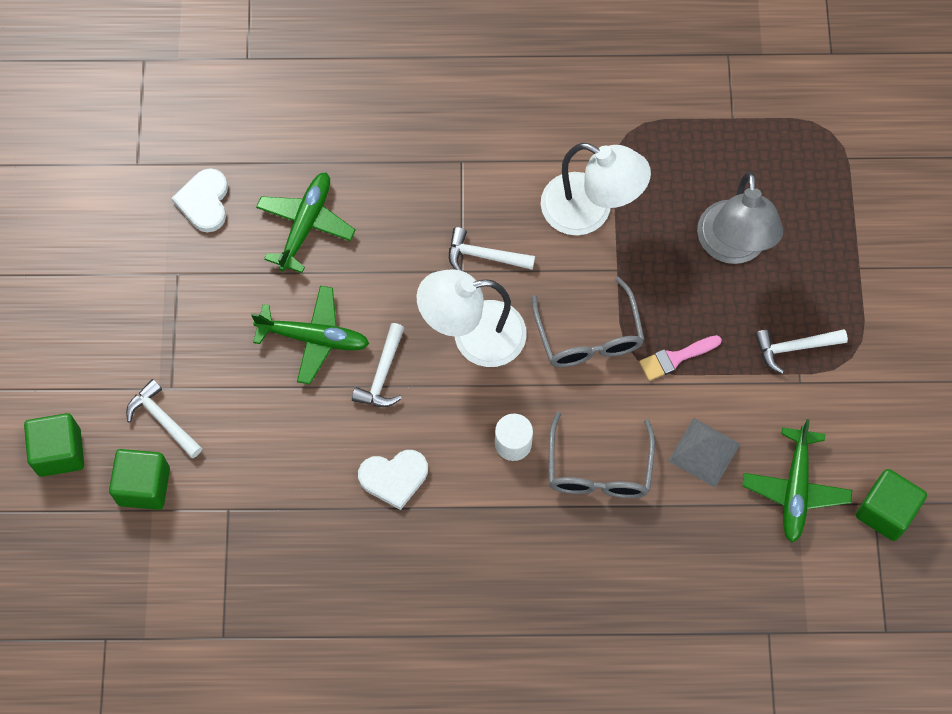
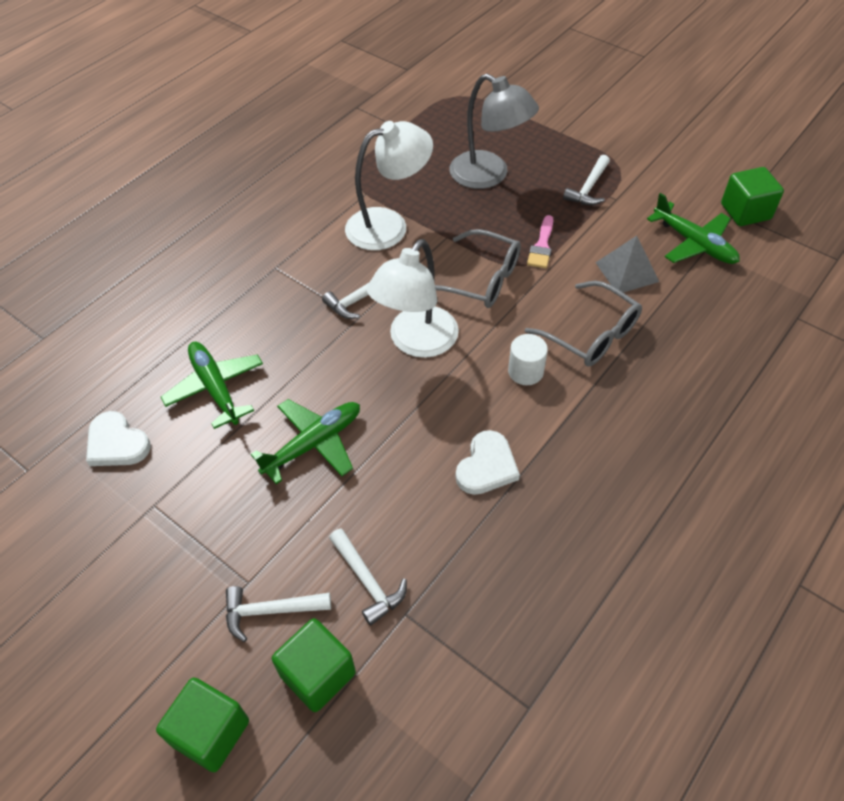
camera: 50 degrees left, 15 degrees down
(382, 374) = (390, 417): white hammer -> white hammer (367, 581)

